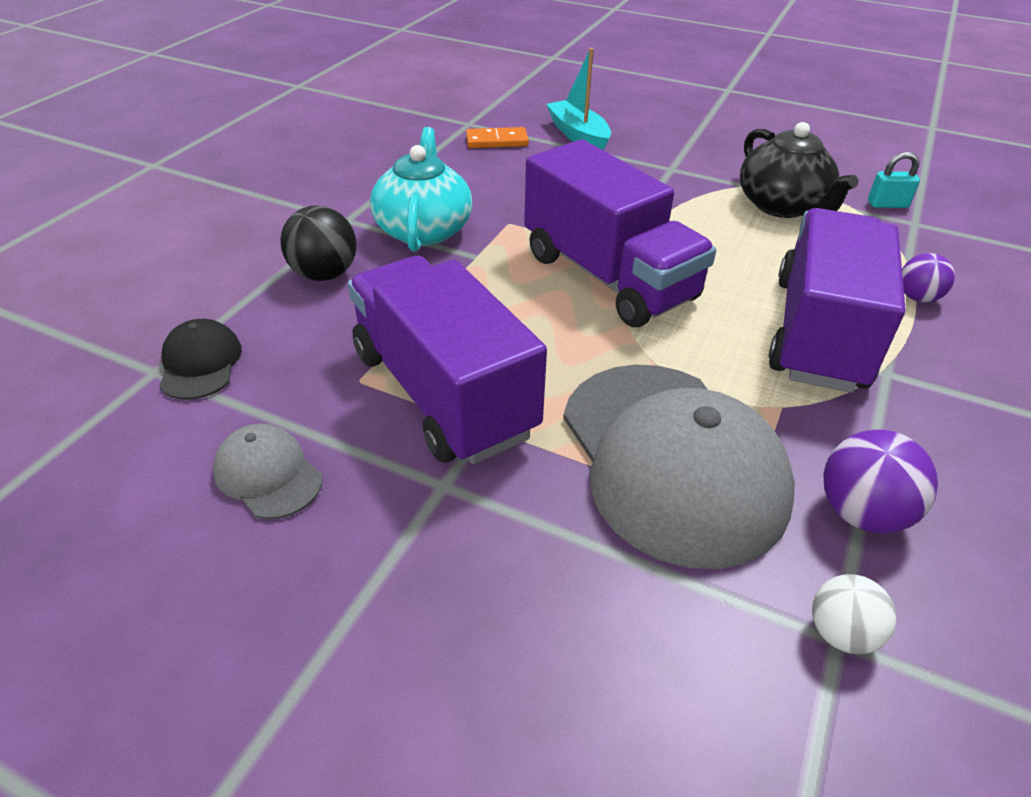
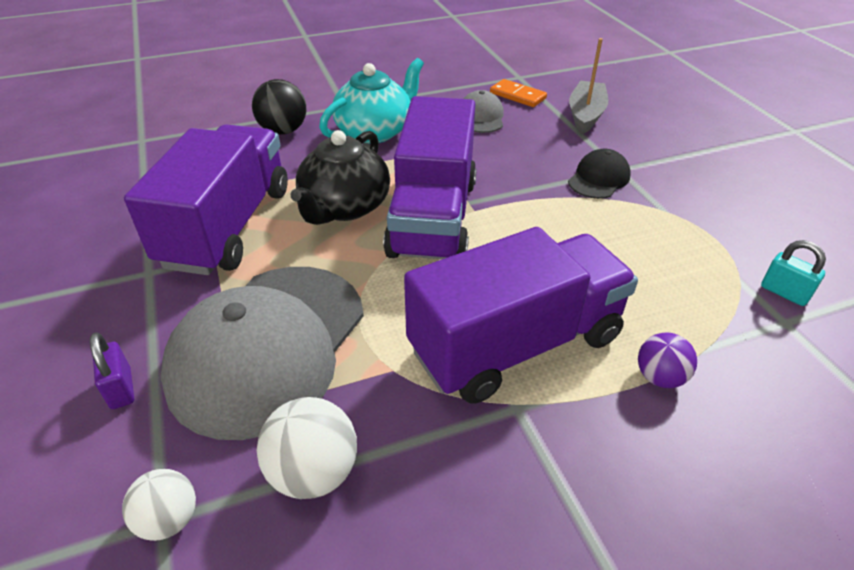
camera: 45 degrees right, 0 degrees up
(200, 363) = (161, 147): black cap -> black cap (599, 178)
(268, 474) = (99, 215): grey cap -> grey cap (481, 117)
(578, 135) = (586, 115): turquoise boat -> grey boat
(621, 590) = (121, 389): none -> purple padlock
(782, 206) = (667, 241): black teapot -> black teapot (344, 207)
(861, 513) = (313, 472): purple ball -> white ball

